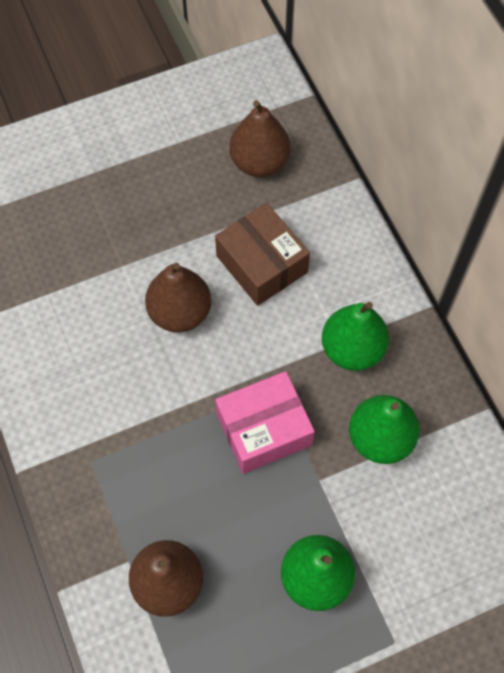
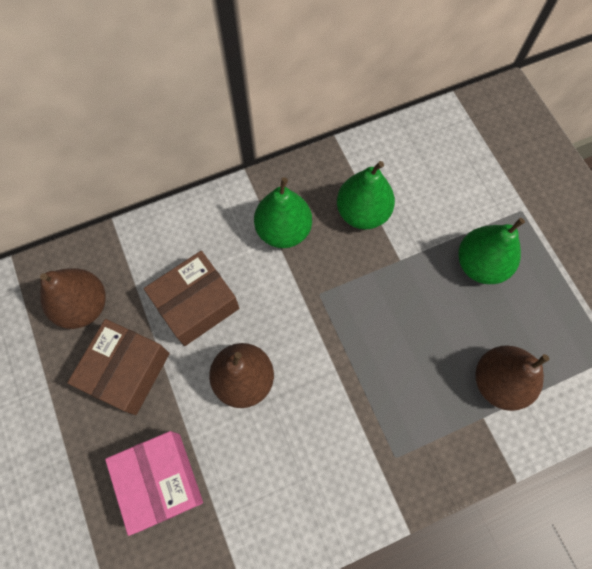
camera: 90 degrees left, 5 degrees up
(192, 206) = (126, 371): none -> brown box
(264, 429) = (358, 303): pink box -> pink box (160, 481)

